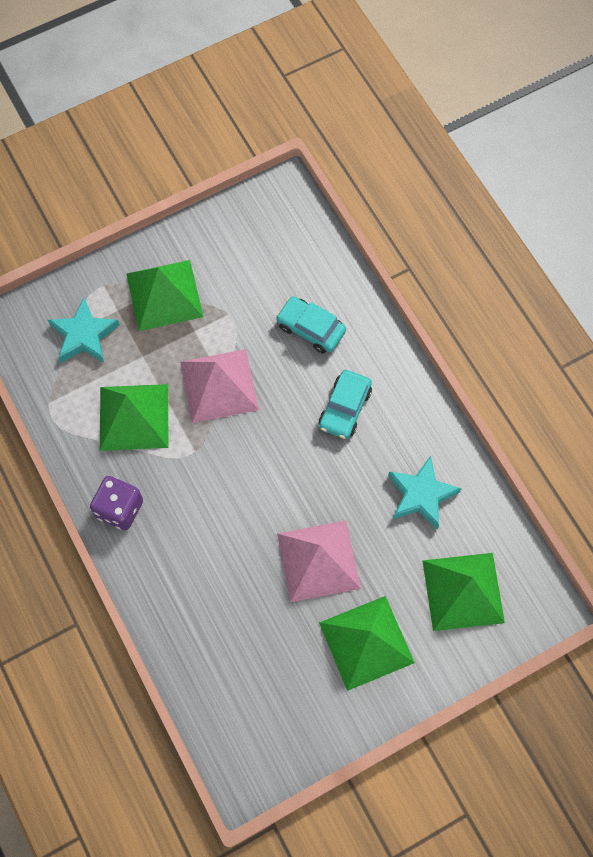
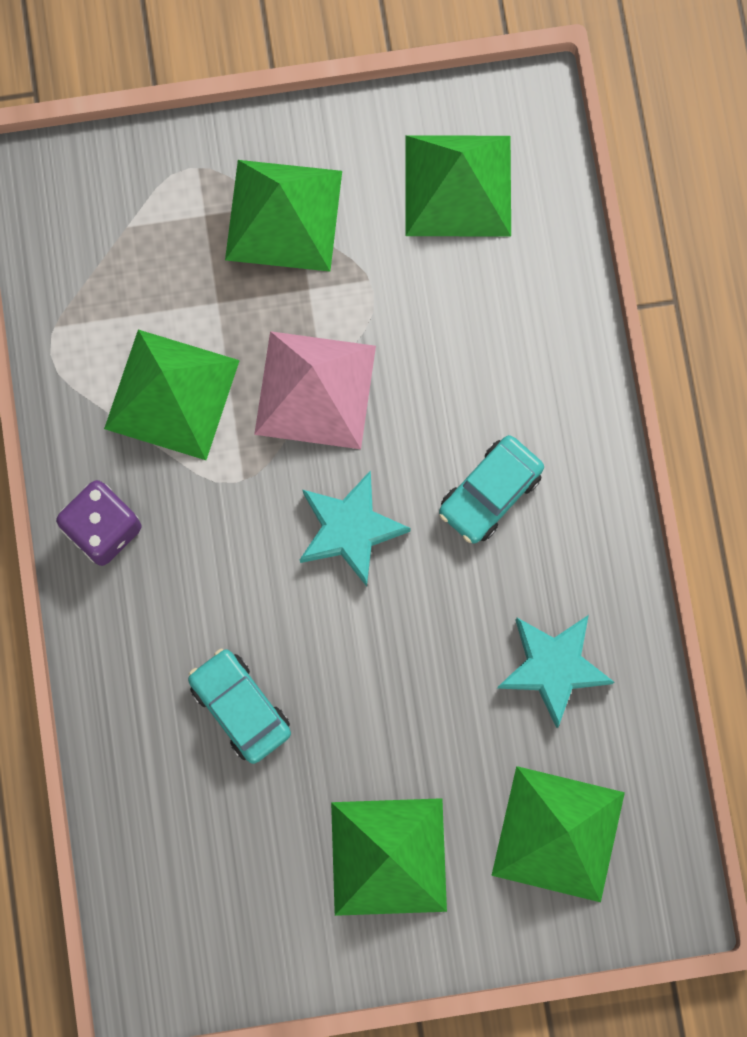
camera: 20 degrees right, 10 degrees up
(84, 335) = (141, 238): turquoise star -> turquoise star (350, 529)
(260, 246) = (457, 185): none -> green pyramid
(310, 329) = (486, 348): turquoise car -> turquoise car (240, 707)
(318, 560) = (364, 711): pink pyramid -> none

